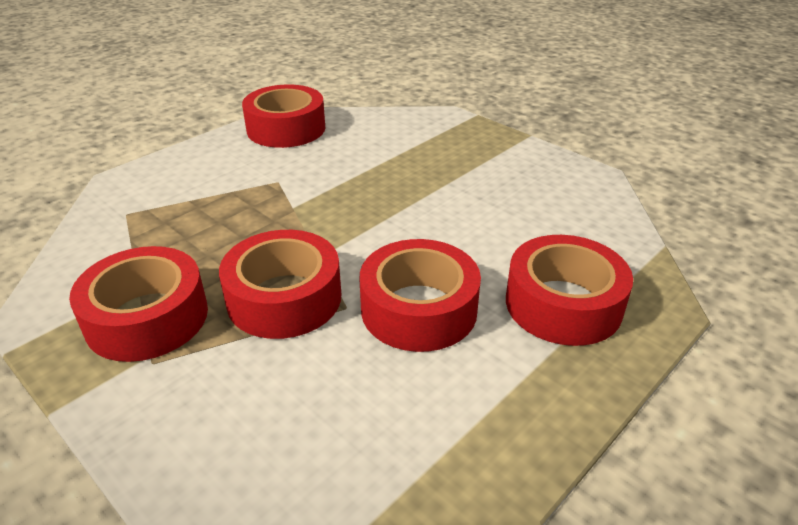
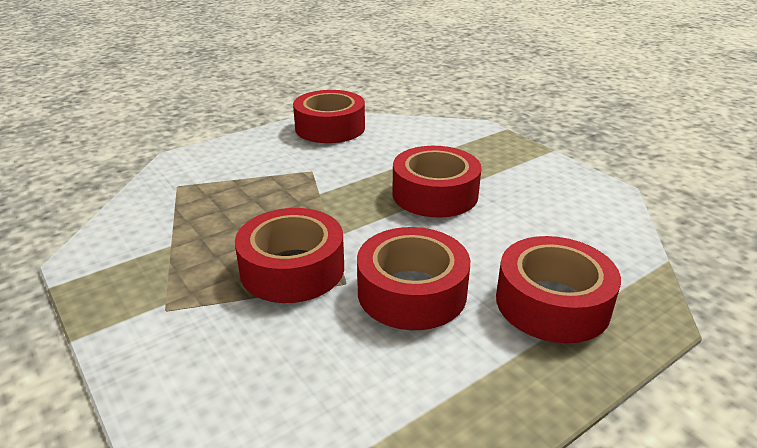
camera: 10 degrees right, 5 degrees down
(147, 318) = (171, 272): red tape -> red tape (435, 194)

